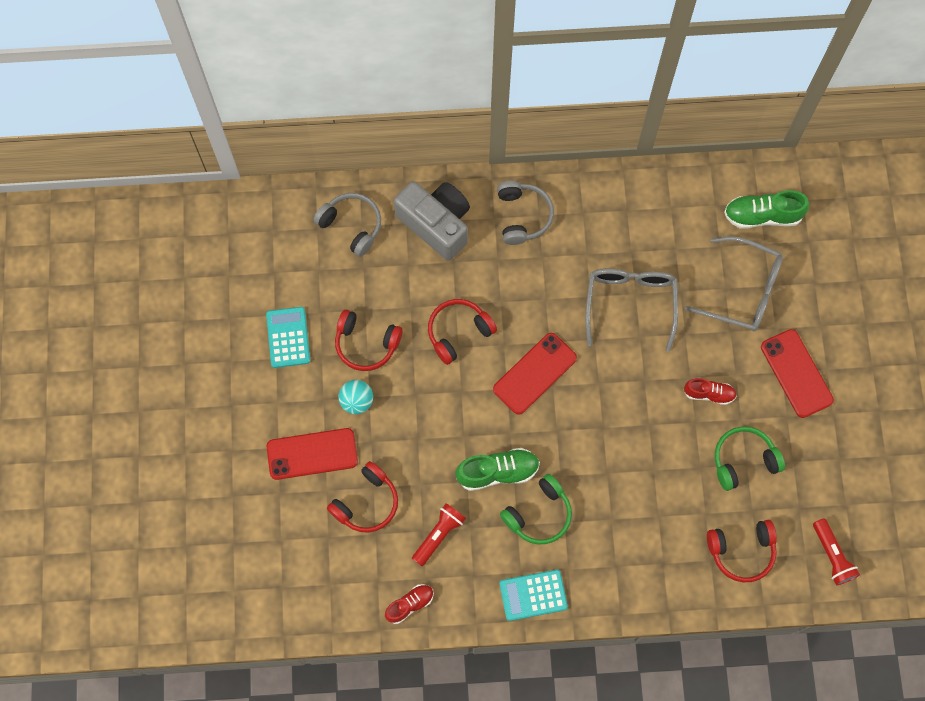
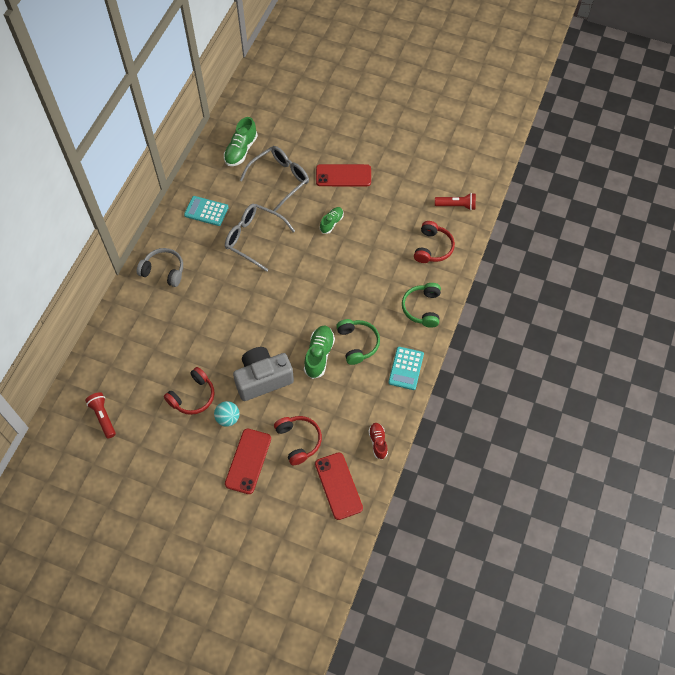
camera: 65 degrees left, 10 degrees down
(288, 337) = (160, 443): turquoise calculator -> turquoise calculator (206, 211)
(351, 226) = (107, 371): grey headphones -> none
(436, 224) = (138, 321): grey camera -> grey camera (263, 379)
(438, 535) = (341, 406): red flashlight -> red flashlight (103, 417)
(458, 332) = (217, 339): red headphones -> none
(534, 373) = (268, 308): red phone -> red phone (338, 486)
(709, 394) = (331, 223): red shoe -> green shoe
(743, 461) = (380, 223): green headphones -> green headphones (422, 308)

